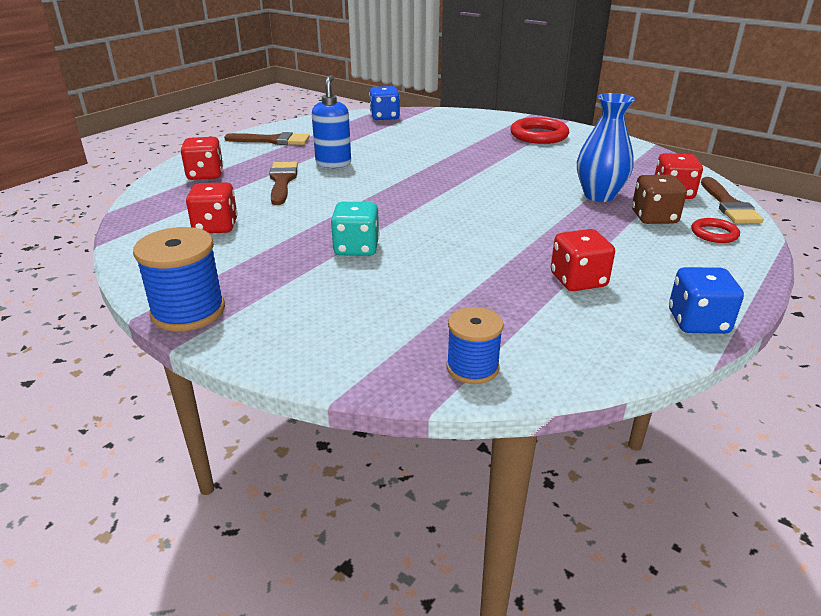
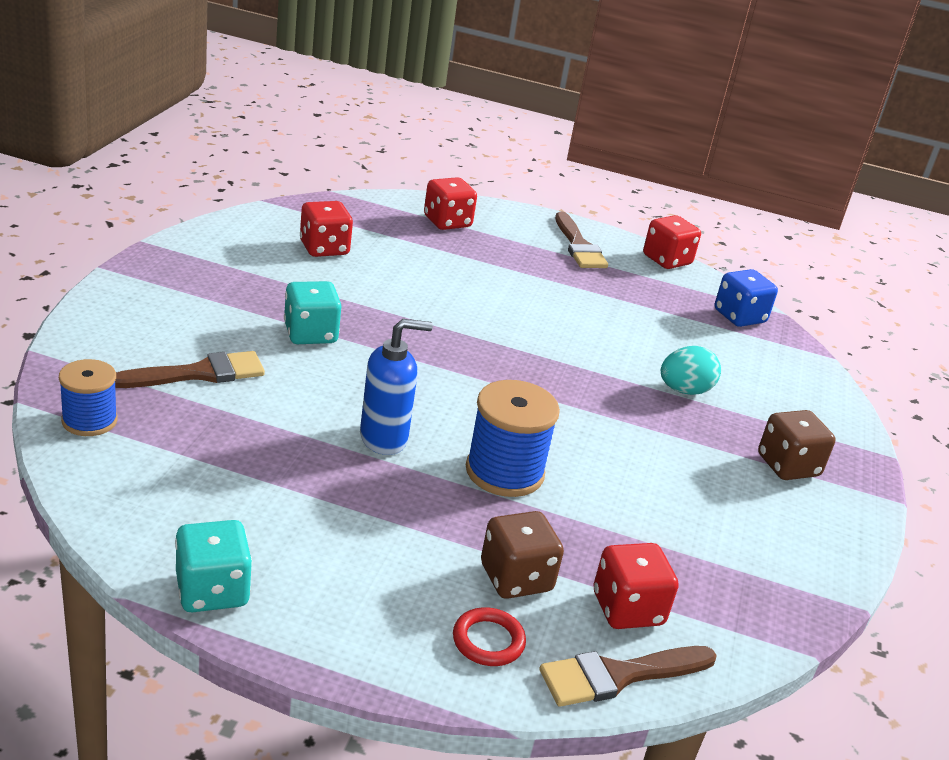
camera: 65 degrees right, 0 degrees up
(188, 311) = (156, 263): blue spool -> blue spool (504, 472)
(282, 181) = (459, 268): brown brush -> brown brush (199, 373)
(333, 163) = (535, 295): blue soap dispenser -> blue soap dispenser (384, 438)
(462, 144) = (684, 390): none -> turquoise egg
(539, 135) = (788, 466): red ring -> brown dice
(578, 280) = (289, 494): red dice -> red dice (667, 260)
(599, 195) = (568, 524): blue vase -> none
(698, 322) = (212, 591): blue dice -> turquoise dice

